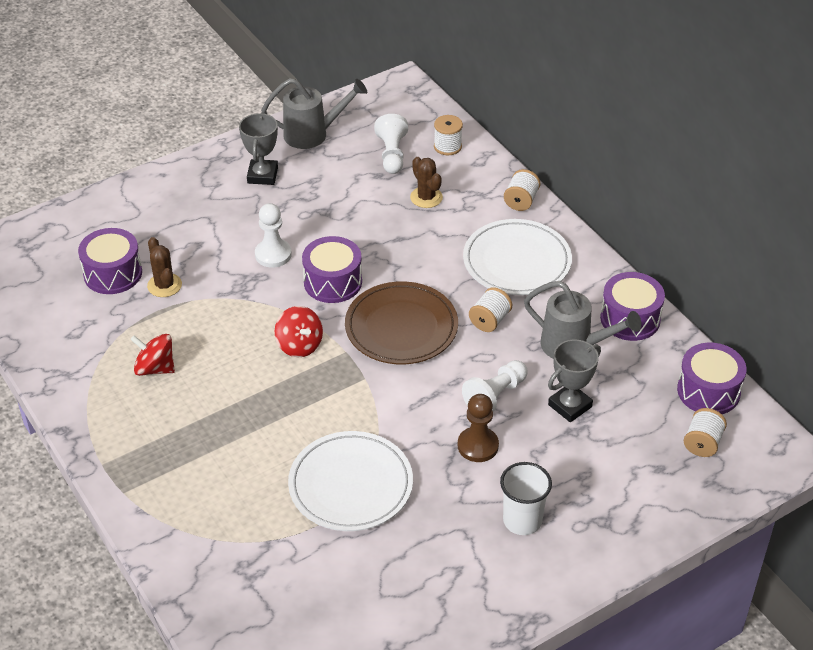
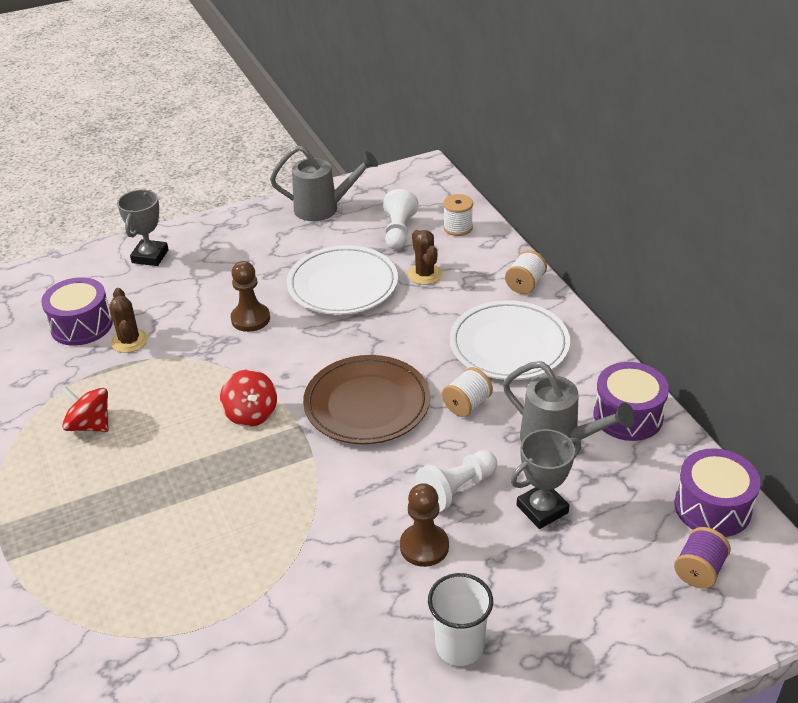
camera: 10 degrees right, 5 degrees down
(262, 175) = (262, 243): grey trophy -> grey trophy (150, 256)
(273, 254) = (250, 319): white pawn -> brown pawn
(333, 282) = (305, 351): purple drum -> none
(350, 485) = (264, 579): white plate -> white plate (342, 285)
(702, 443) = (699, 570): white spool -> purple spool

